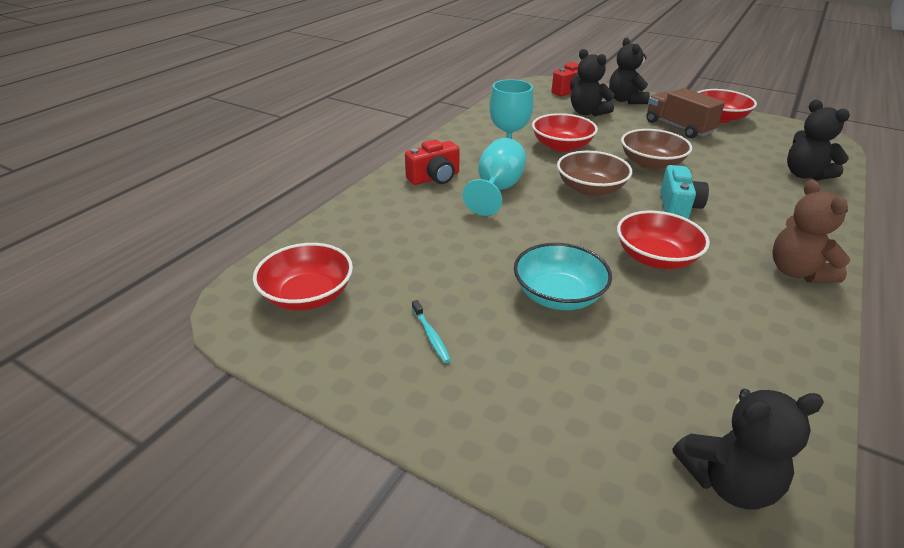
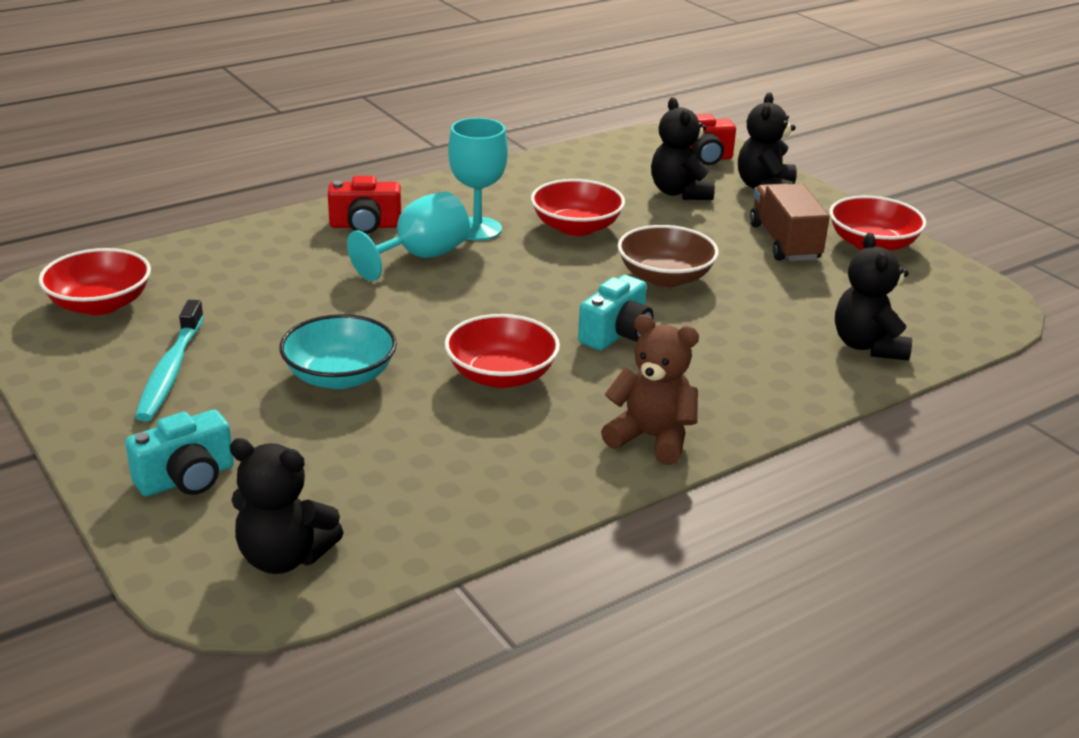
camera: 25 degrees right, 5 degrees down
(431, 335) = (171, 371): turquoise toothbrush -> turquoise toothbrush, size x1.99
(562, 436) = (187, 479): none -> turquoise camera
(590, 189) = (536, 285): brown bowl -> none
(797, 272) = (651, 438): brown teddy bear -> brown teddy bear turned 105 degrees clockwise

